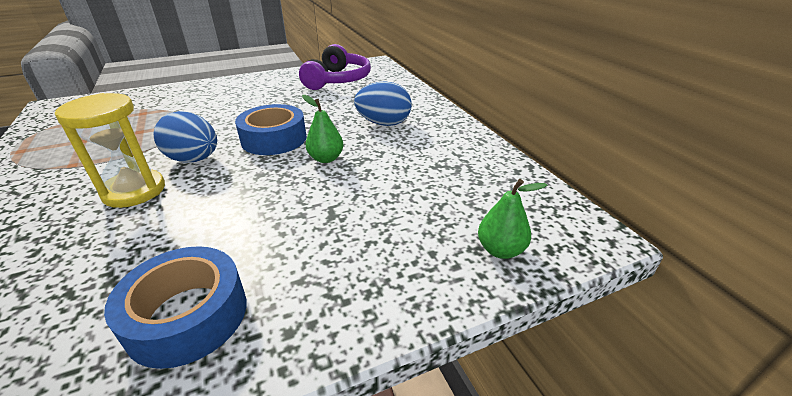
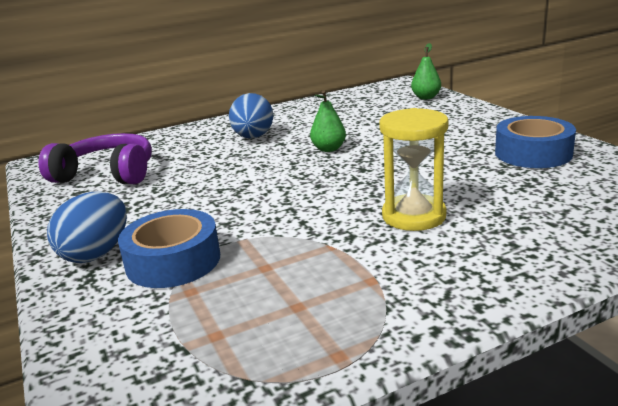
camera: 90 degrees left, 10 degrees down
(194, 159) = (341, 205): blue egg -> blue egg (96, 254)
(274, 139) = (288, 177): blue tape -> blue tape (173, 261)

